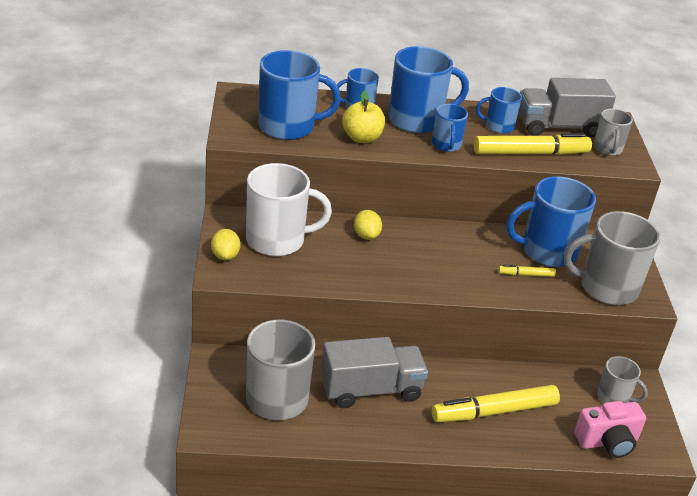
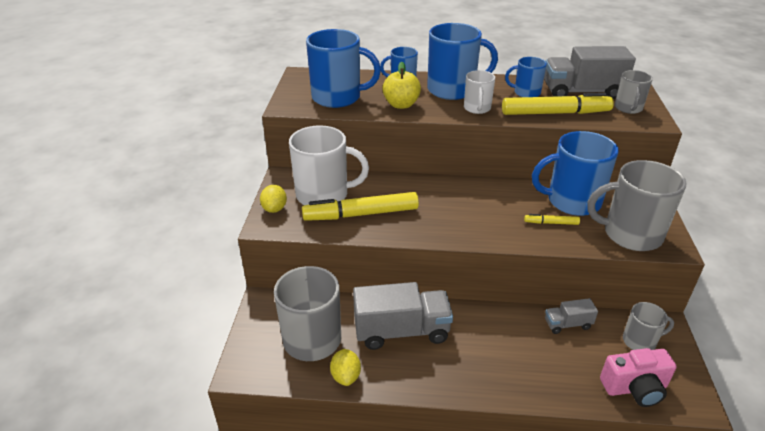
camera: 10 degrees right, 0 degrees up
(366, 235) = (404, 190): yellow lemon -> yellow lemon (346, 376)
(446, 145) = (477, 108): blue mug -> white mug
(494, 411) = (519, 354): yellow marker -> yellow marker (361, 214)
(542, 381) = (567, 324): none -> grey truck
(614, 398) = (640, 341): grey mug -> grey mug turned 45 degrees counterclockwise

